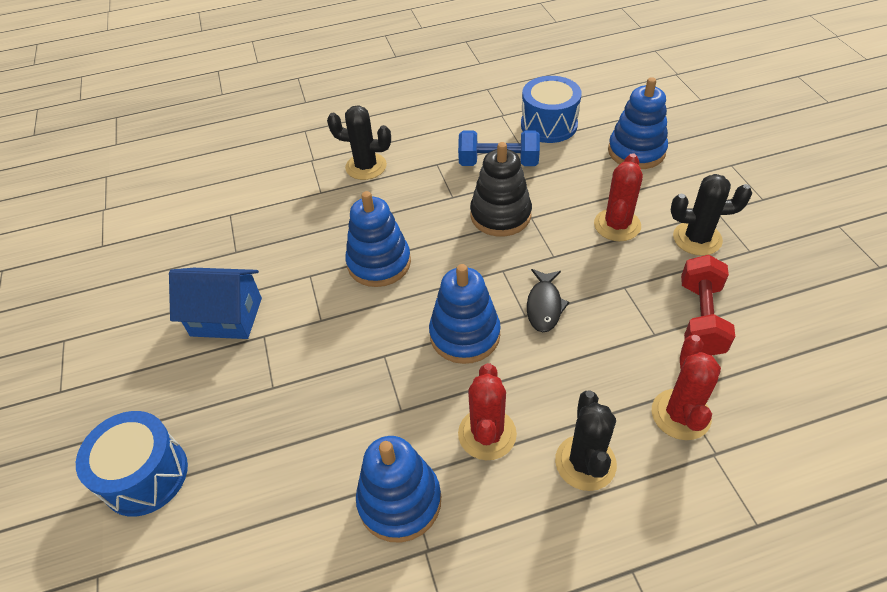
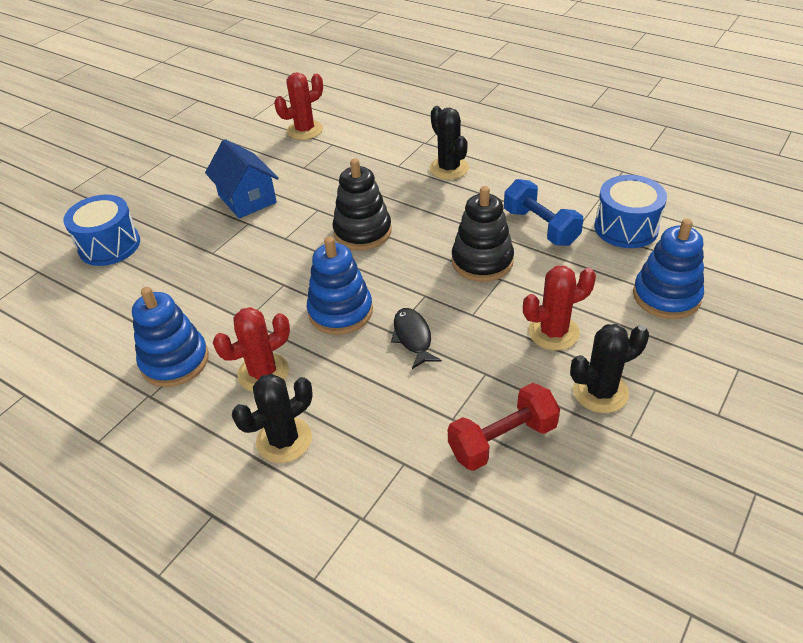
camera: 50 degrees right, 5 degrees down
(379, 263) = (362, 232): blue stacking toy -> black stacking toy
(544, 306) = (413, 337): black fish -> black fish turned 105 degrees clockwise
(680, 414) = (381, 476): red cactus -> red cactus (305, 130)
(697, 238) = (600, 392): black cactus -> black cactus turned 75 degrees counterclockwise

